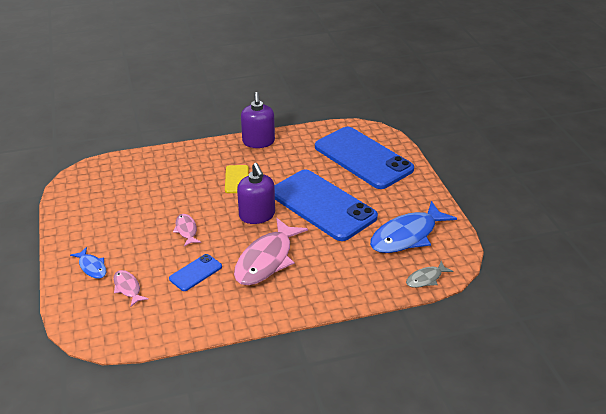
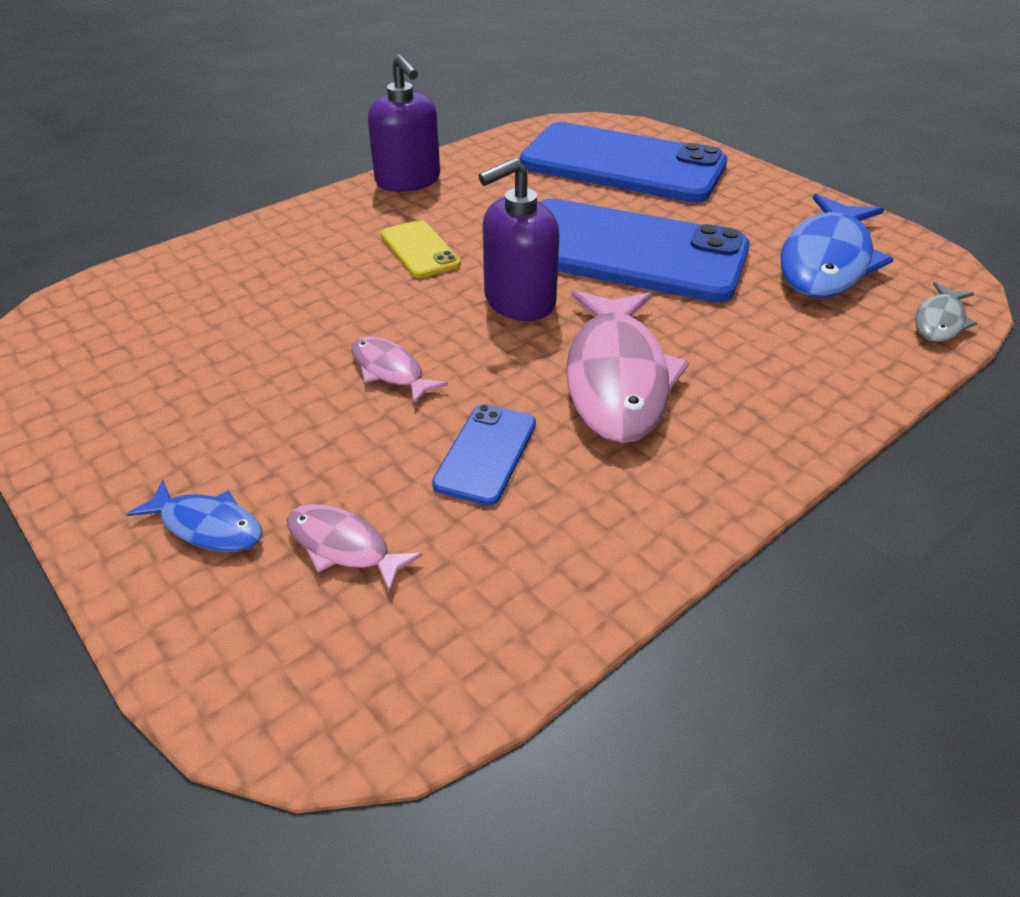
camera: 25 degrees left, 5 degrees up
(257, 215) = (519, 301): purple soap dispenser -> purple soap dispenser turned 105 degrees clockwise

